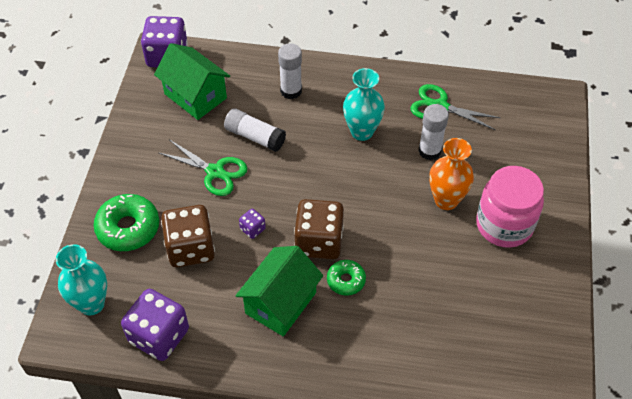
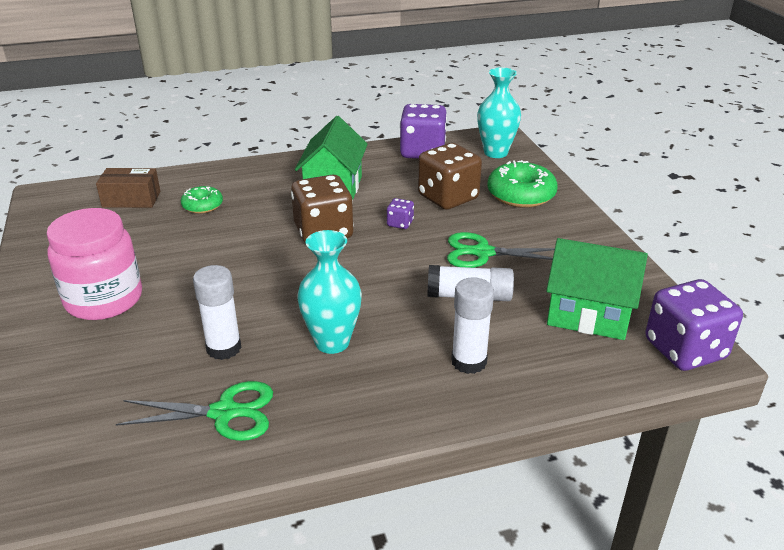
camera: 155 degrees right, 20 degrees down
(346, 280) = (279, 215): green donut -> green donut (202, 205)
(446, 200) = (186, 303): orange vase -> none
(474, 362) = (131, 199): none -> brown box

